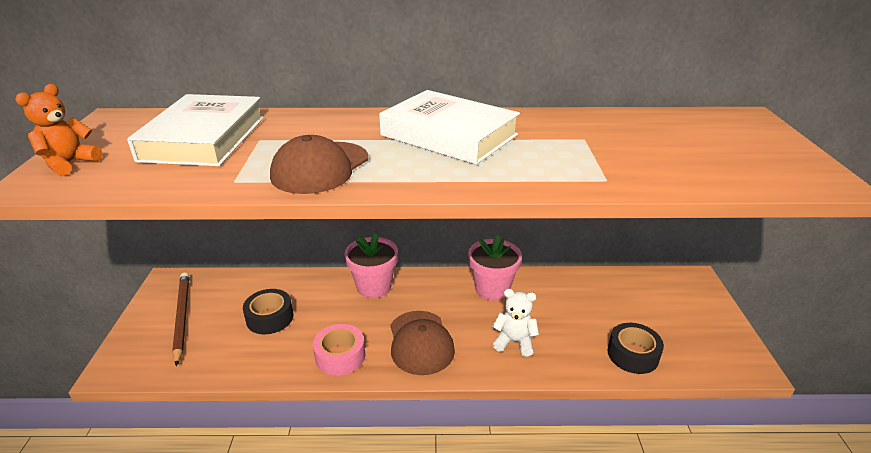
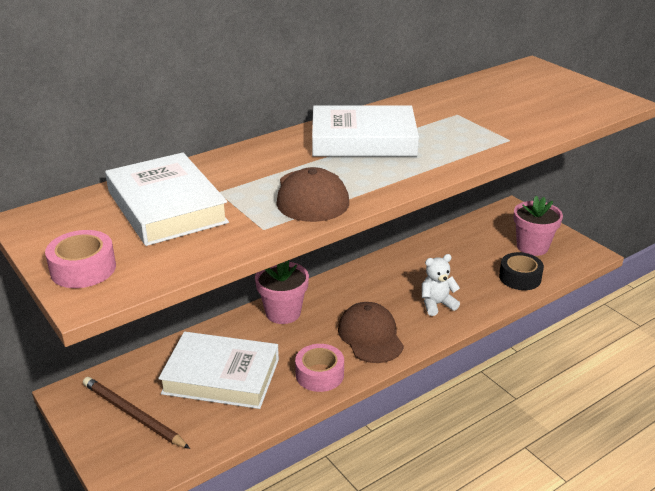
camera: 35 degrees left, 0 degrees up
(69, 163) = (83, 269): orange teddy bear -> pink tape
(270, 318) = (221, 376): black tape -> white book
(420, 342) = (370, 336): brown cap -> brown cap turned 150 degrees counterclockwise
(492, 289) = (380, 274): pink flower pot -> pink flower pot (532, 247)

